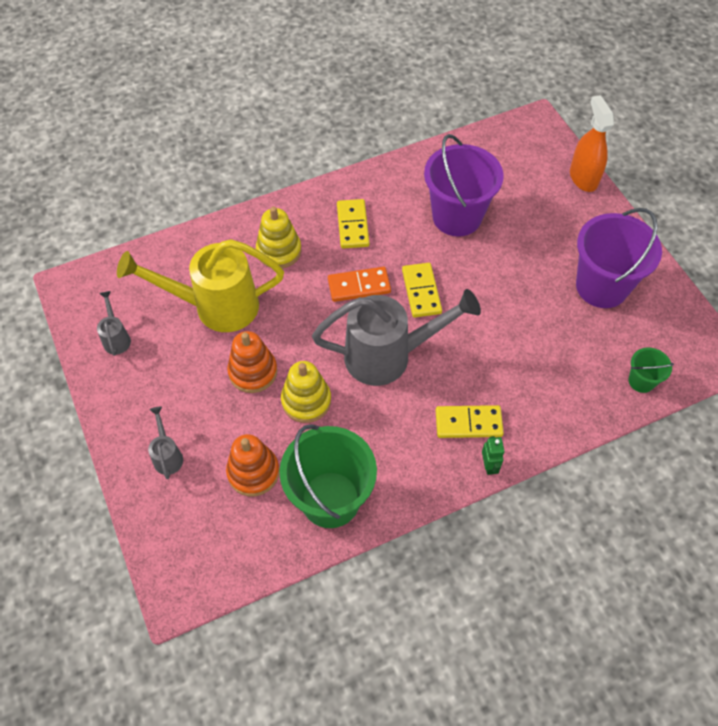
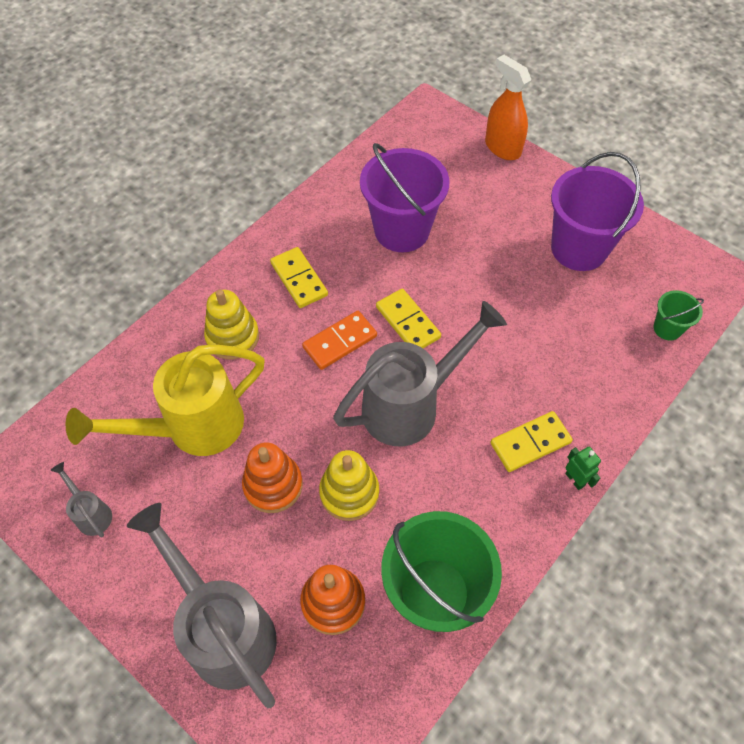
camera: 25 degrees left, 0 degrees up
(167, 455) = (223, 628): grey watering can -> grey watering can, size x2.31

